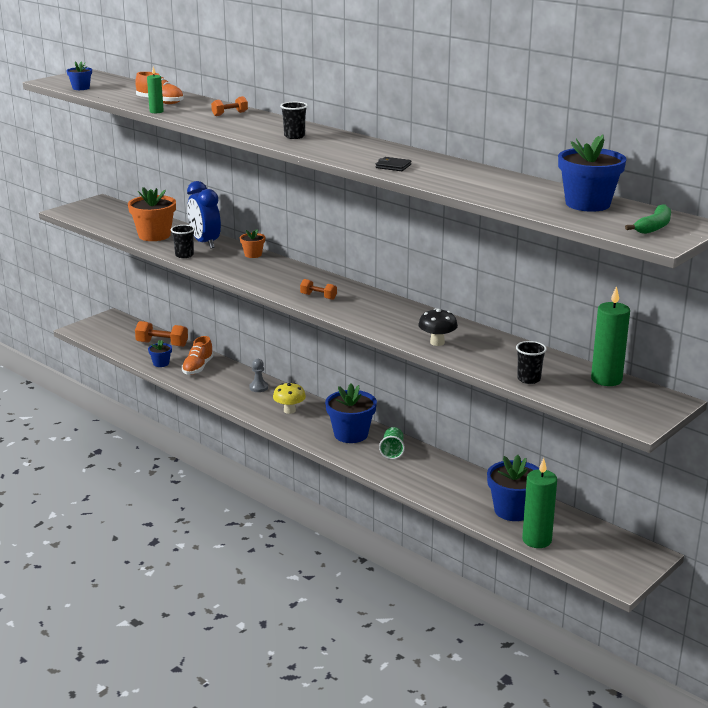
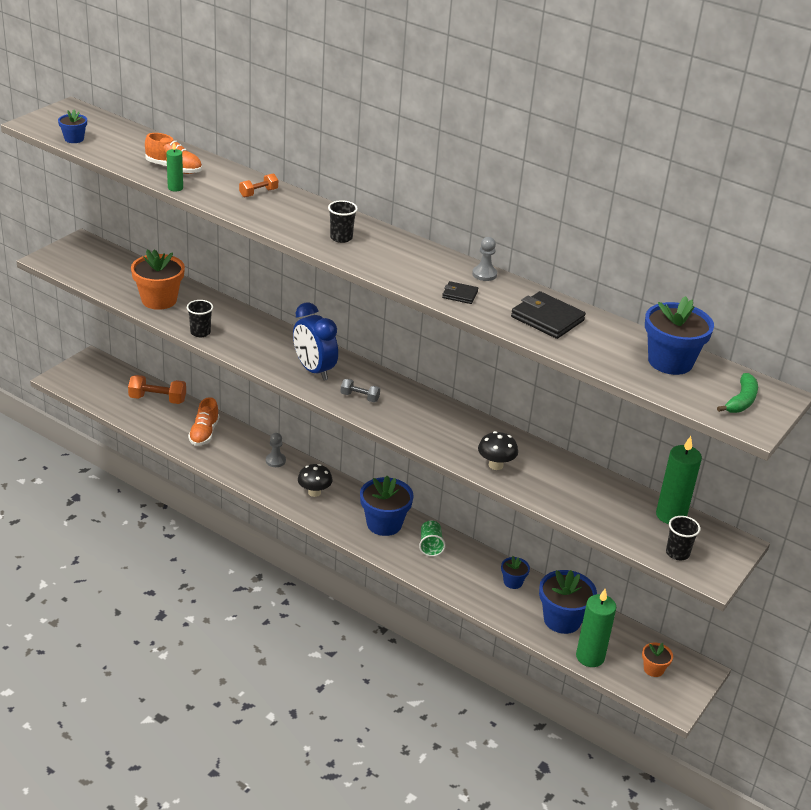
camera: 10 degrees left, 10 degrees up
(161, 363) = (162, 428): blue flower pot -> blue flower pot (513, 582)
(205, 243) = (218, 312): blue clock -> blue clock (314, 370)
(253, 255) = (275, 331): orange flower pot -> orange flower pot (653, 669)
(289, 410) = (314, 492): yellow mushroom -> black mushroom
(318, 296) = (360, 397): orange dumbbell -> grey dumbbell
(421, 155) = (484, 274): none -> grey pawn
(473, 179) = (547, 319): none -> black wallet
(529, 379) = (595, 517): black cup -> black cup (677, 553)

